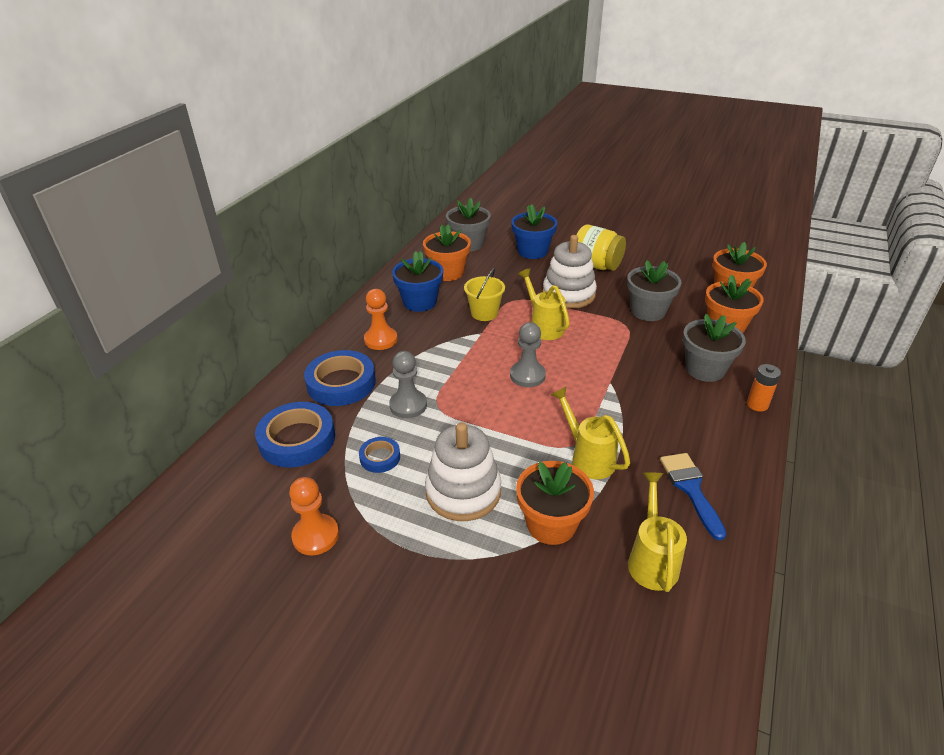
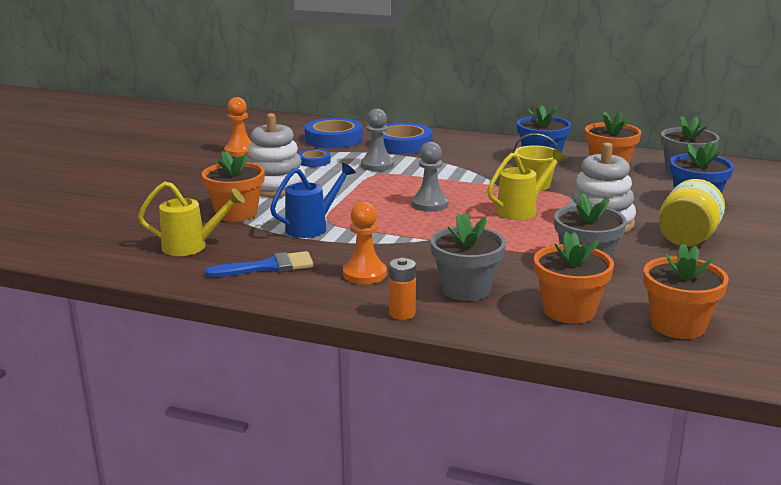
camera: 85 degrees right, 15 degrees down
(381, 340) = (469, 151): orange pawn -> orange pawn (364, 274)
(588, 458) = (312, 227): yellow watering can -> blue watering can

